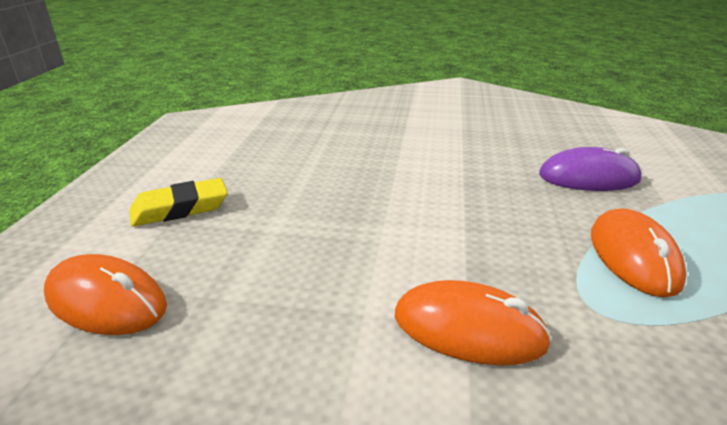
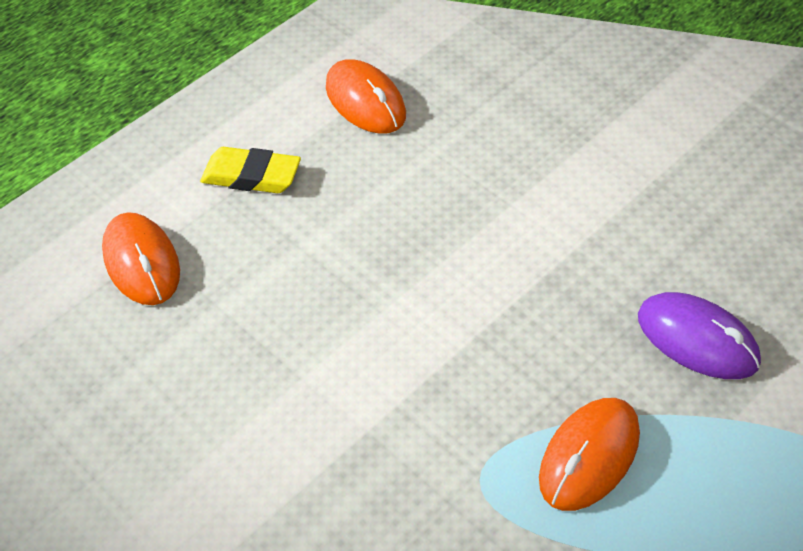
camera: 40 degrees right, 20 degrees up
(468, 329) = (362, 435): orange mouse -> orange mouse (365, 101)

